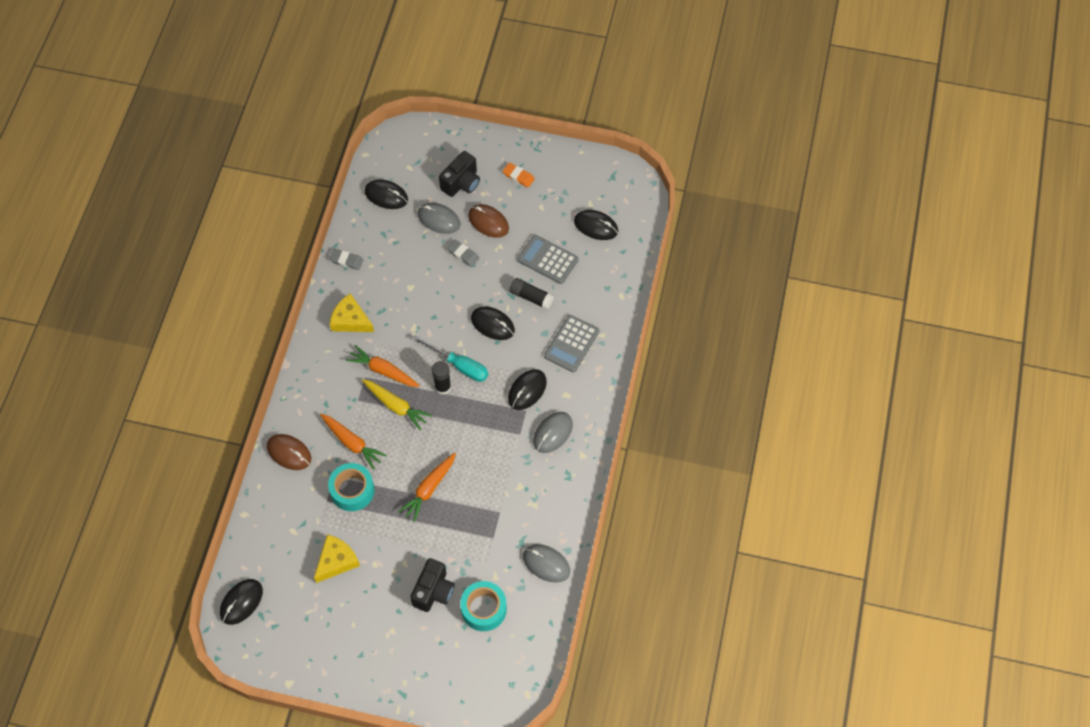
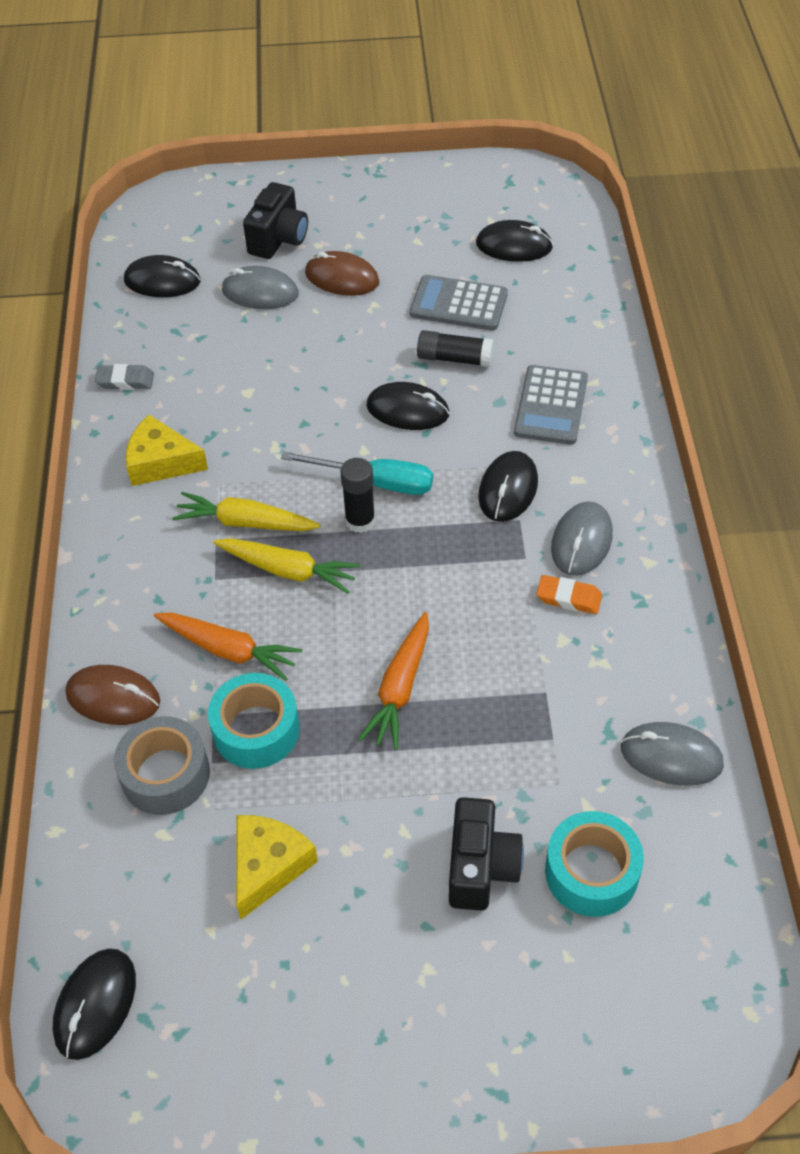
camera: 15 degrees left, 10 degrees down
(302, 501) = (165, 774): none -> grey tape
(383, 371) = (245, 522): orange carrot -> yellow carrot
(463, 254) = (318, 328): grey eraser -> none
(518, 176) = (365, 212): orange eraser -> orange eraser (568, 598)

